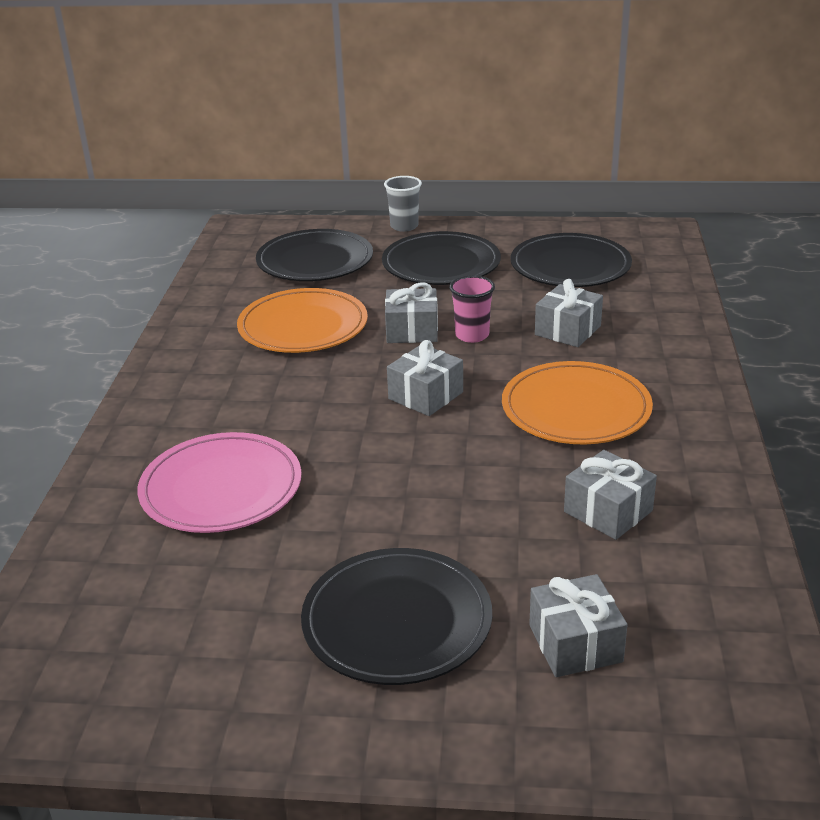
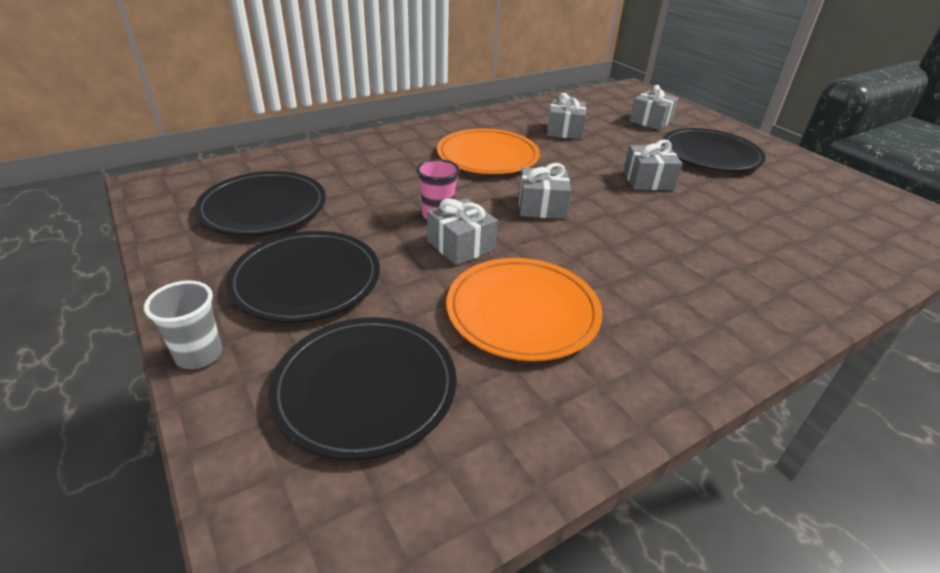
camera: 130 degrees left, 5 degrees up
(221, 488) = (742, 240): pink plate -> none
(567, 330) = (389, 181): grey gift -> grey gift (648, 180)

